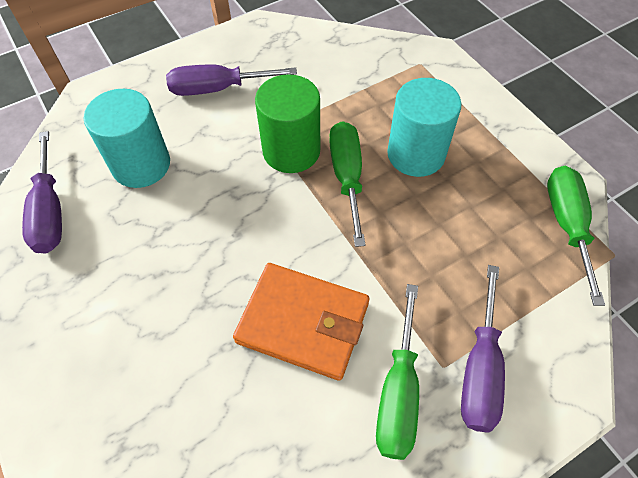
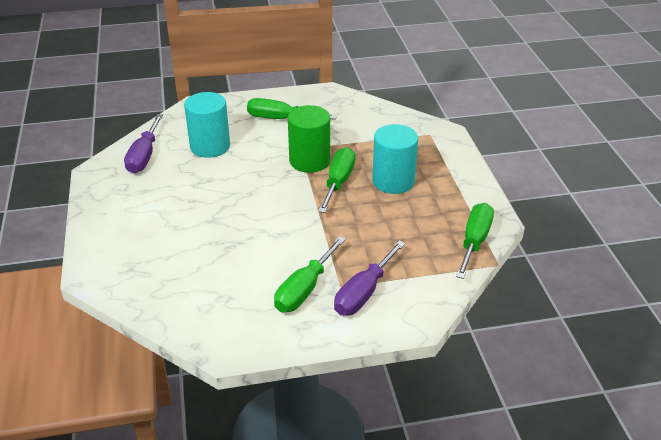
camera: 20 degrees right, 20 degrees down
(217, 89) = (280, 119): purple screwdriver -> green screwdriver
(303, 322) = (266, 243): orange wallet -> none

